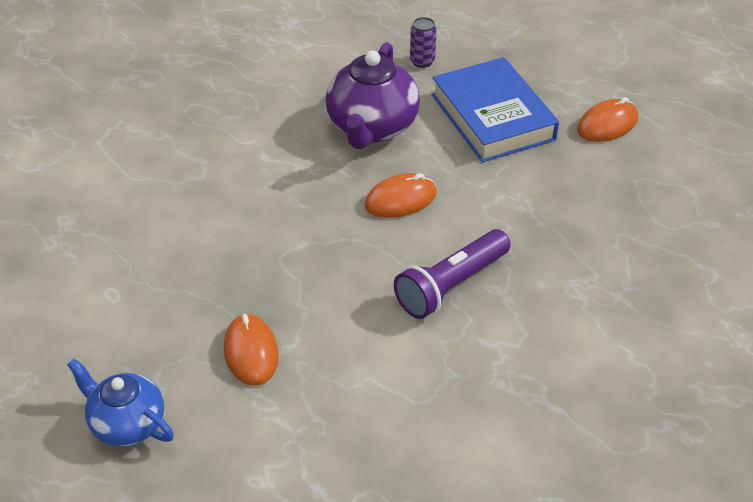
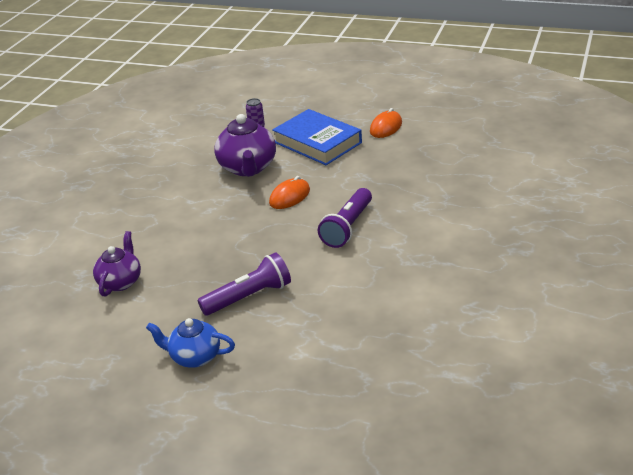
camera: 20 degrees left, 10 degrees down
(105, 258) = (121, 282): none -> purple teapot
(251, 352) = (249, 297): orange mouse -> purple flashlight

